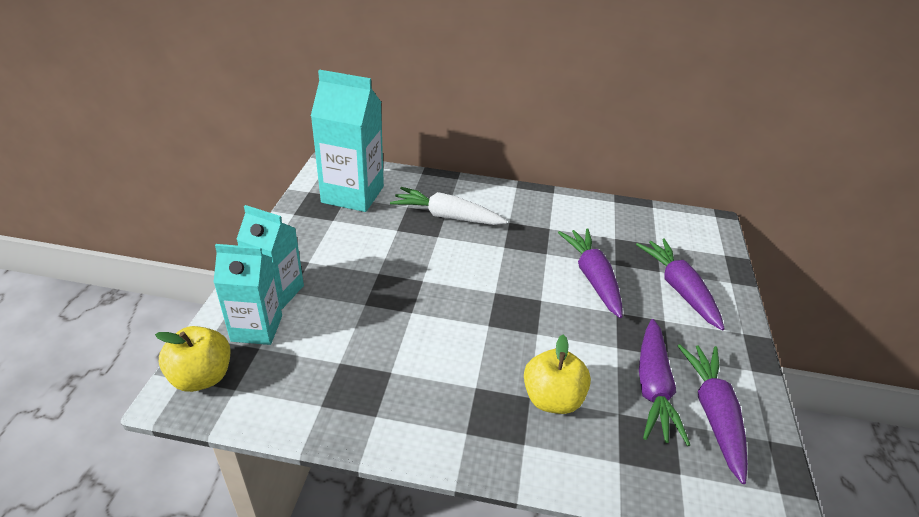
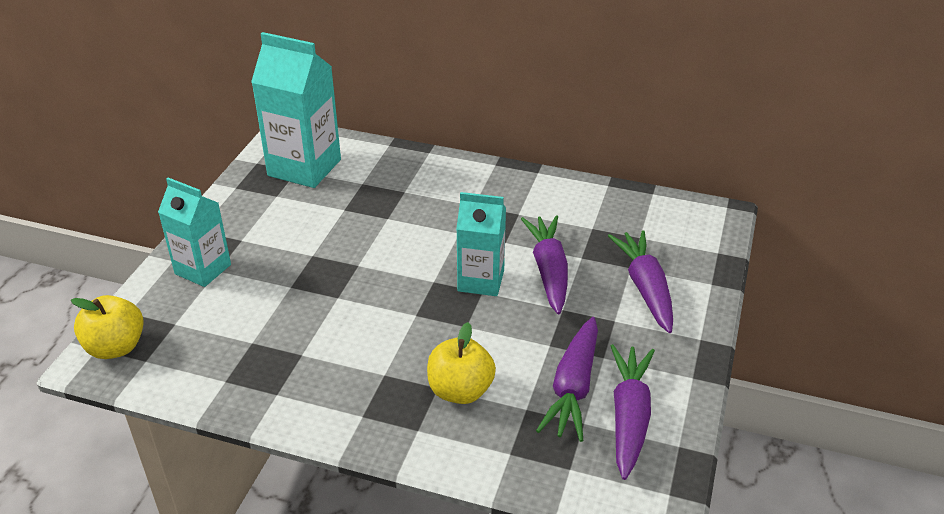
camera: 10 degrees right, 0 degrees up
(257, 328) = (176, 305): turquoise carton -> turquoise carton (481, 281)
(446, 216) = (403, 196): white carrot -> none

